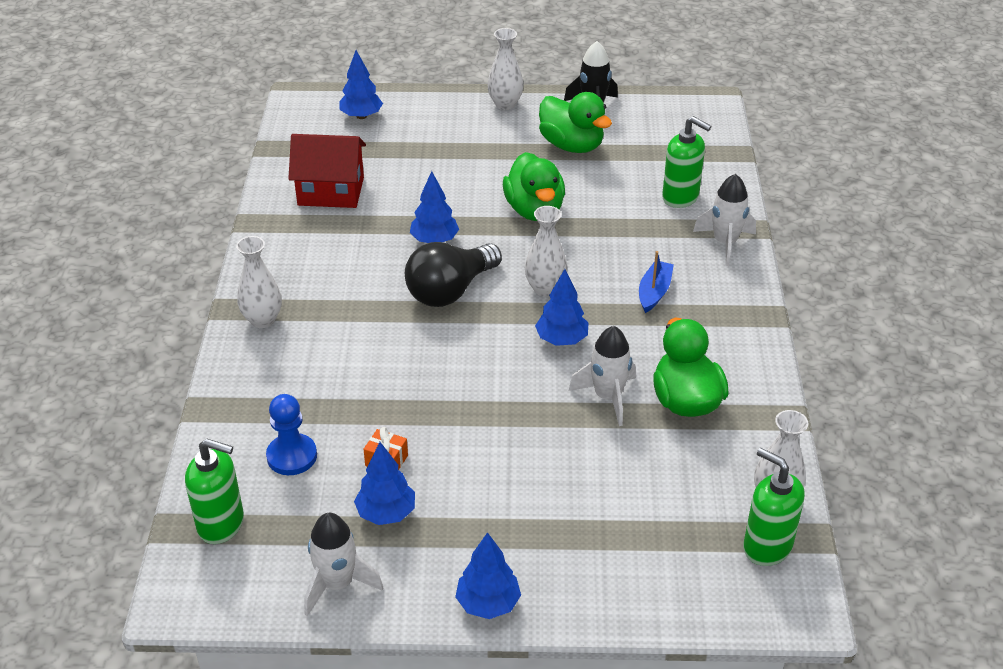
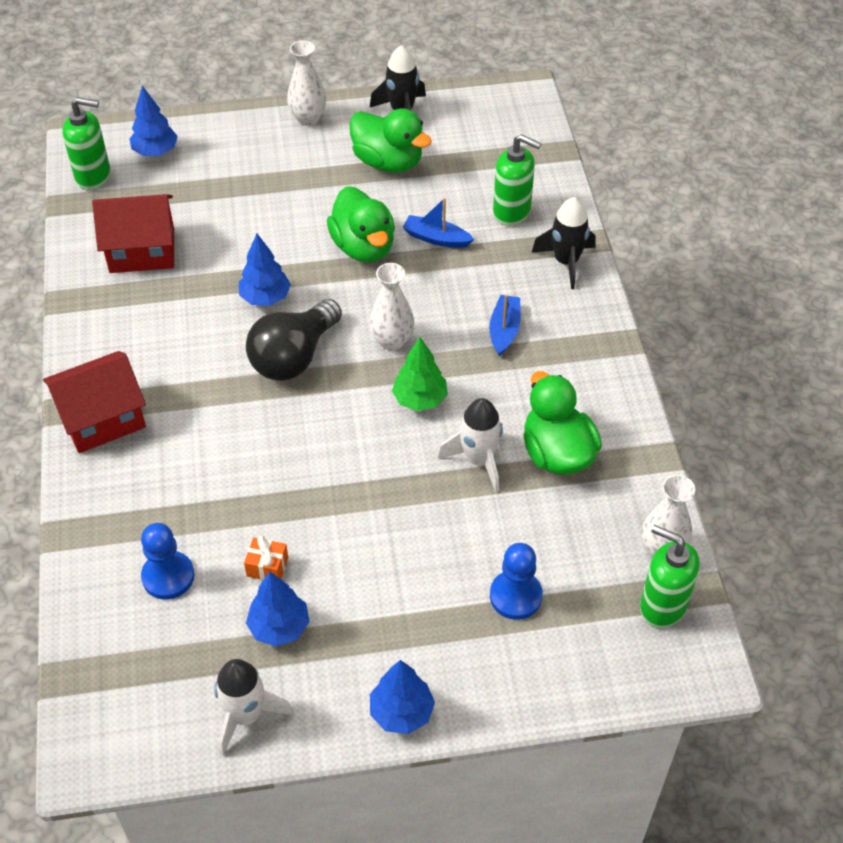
camera: 10 degrees left, 10 degrees up
(221, 524) = (111, 666): green soap dispenser -> green soap dispenser (93, 176)
(263, 320) = (102, 419): white vase -> red house
(561, 340) = (420, 399): blue tree -> green tree
(604, 210) = (436, 238): none -> blue boat
(621, 518) = (515, 596): none -> blue pawn
(725, 243) = (566, 262): white rocket -> black rocket

